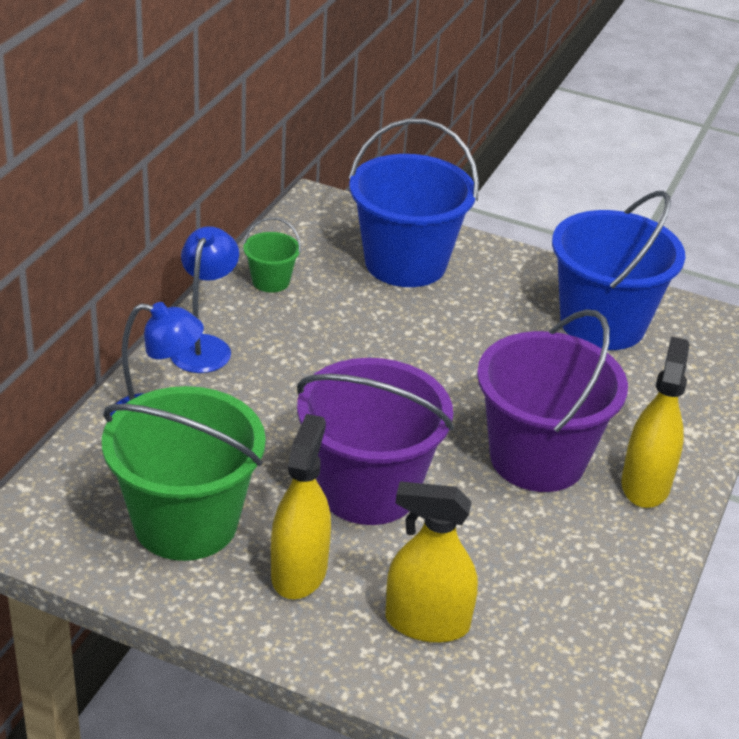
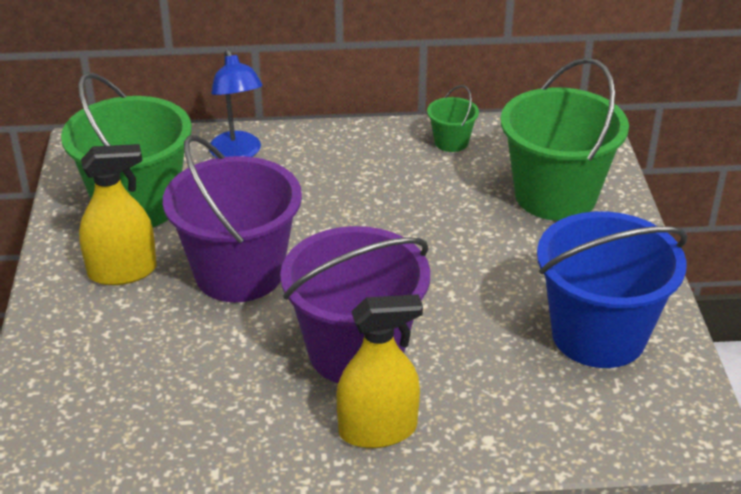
camera: 65 degrees right, 0 degrees up
(204, 346) = (339, 143): blue lamp -> none
(405, 263) = (555, 196): blue bucket -> green bucket
(427, 623) = (108, 351): yellow spray bottle -> none

